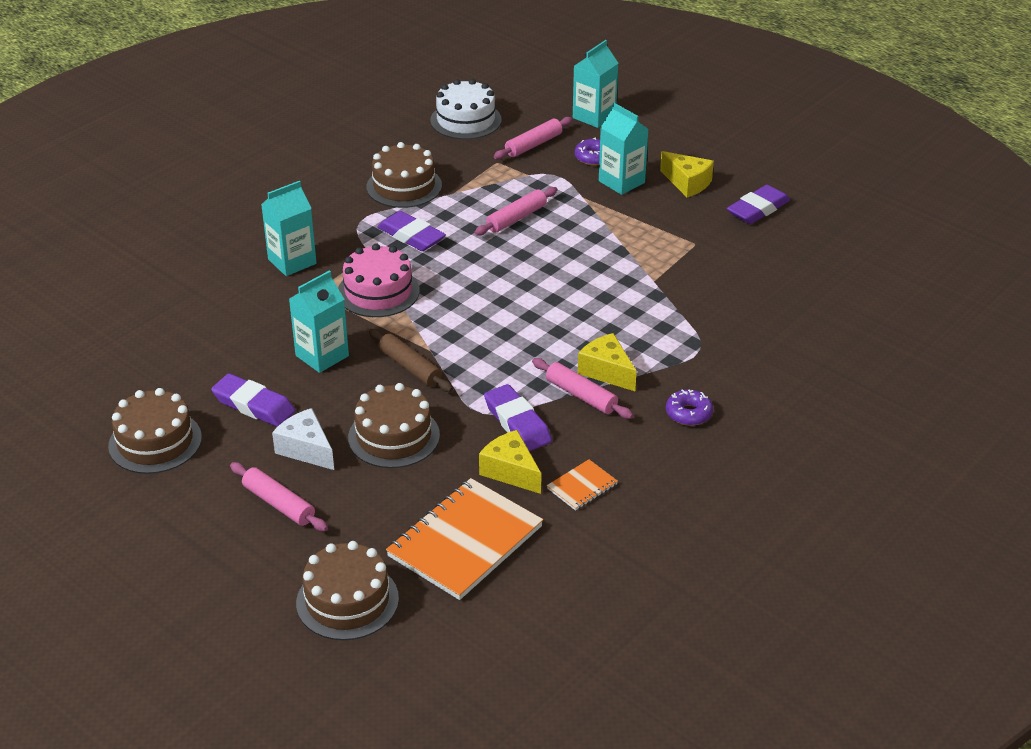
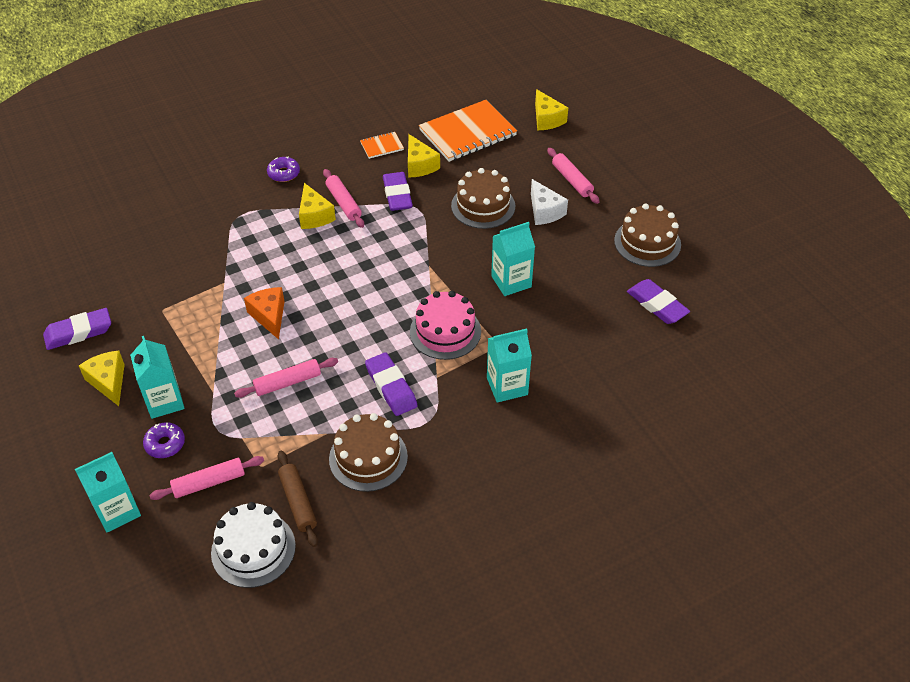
camera: 160 degrees left, 10 degrees up
(254, 405) = (572, 253): purple eraser -> purple eraser (657, 305)
(347, 600) = (547, 119): brown cake -> yellow cheese
(410, 367) = (450, 255): brown rolling pin -> brown rolling pin (298, 502)
(578, 263) = (269, 316): none -> orange cheese

